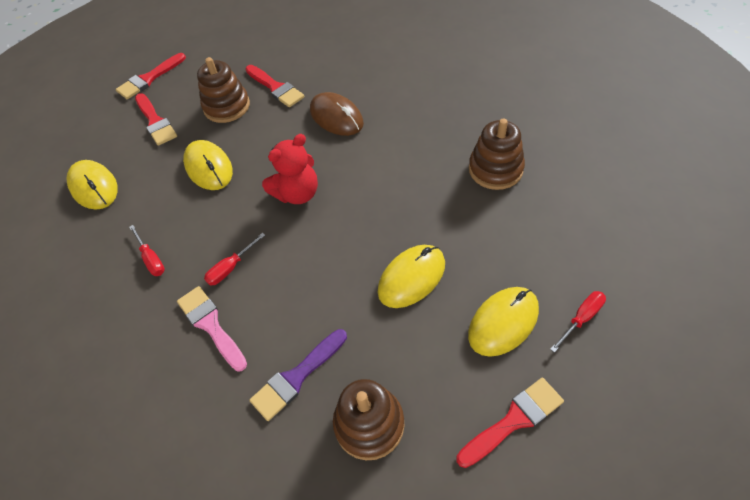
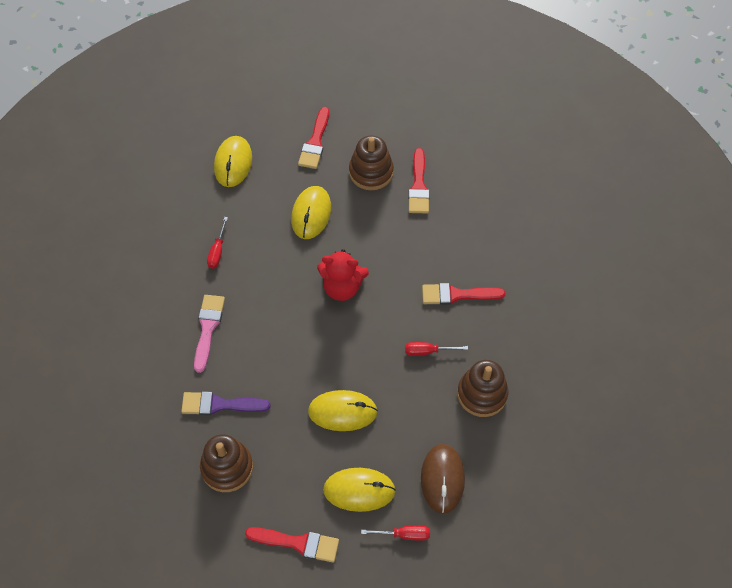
camera: 40 degrees right, 5 degrees up
(149, 79) = (346, 97): red brush -> red brush (457, 295)
(231, 268) = (253, 301): red screwdriver -> red screwdriver (428, 351)
(336, 117) = (430, 251): brown mouse -> brown mouse (442, 479)

